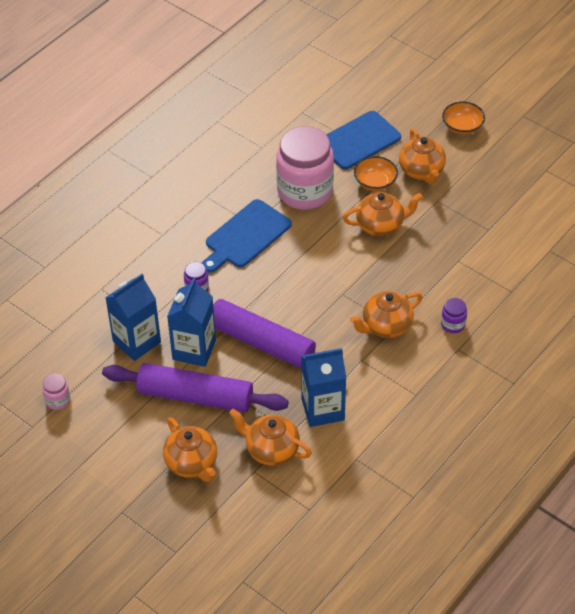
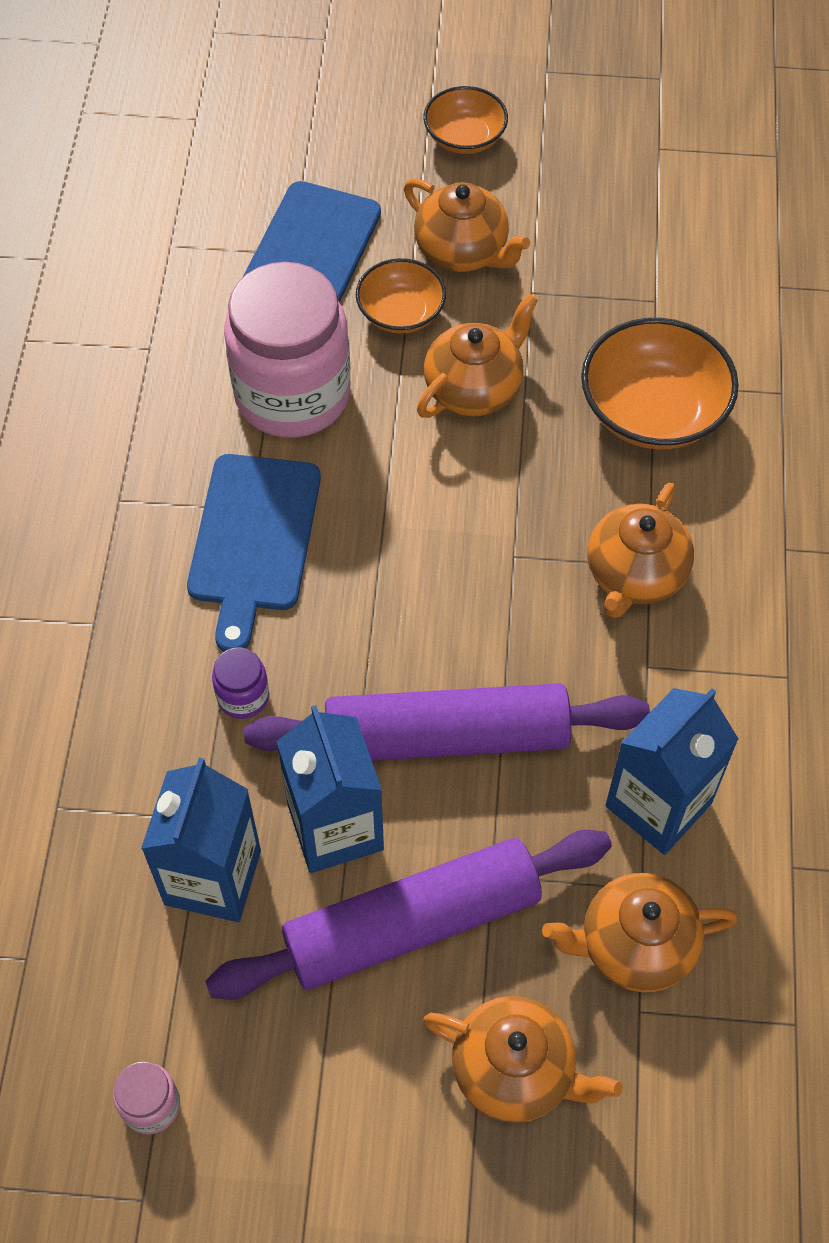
camera: 35 degrees left, 10 degrees up
(449, 270) = (653, 410): none -> orange bowl
(453, 324) = (740, 507): purple jar -> none

